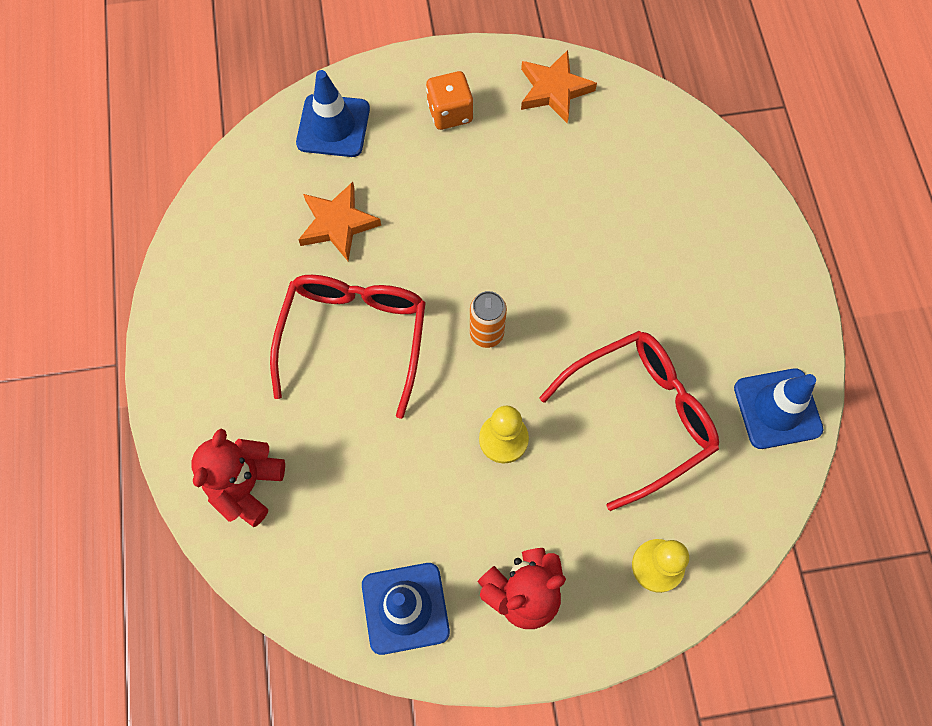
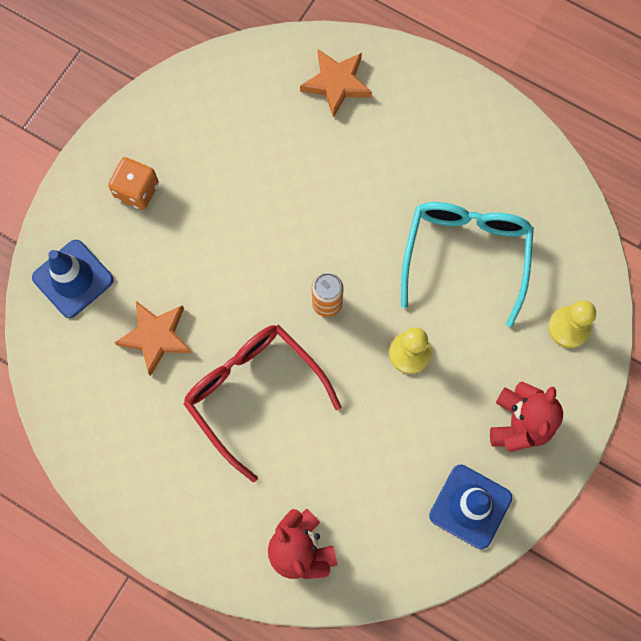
camera: 50 degrees left, 5 degrees up
(554, 90) = (183, 107): orange star -> orange star (336, 83)
(640, 416) = (466, 255): red glasses -> turquoise glasses
(777, 408) = (530, 169): blue traffic cone -> none

